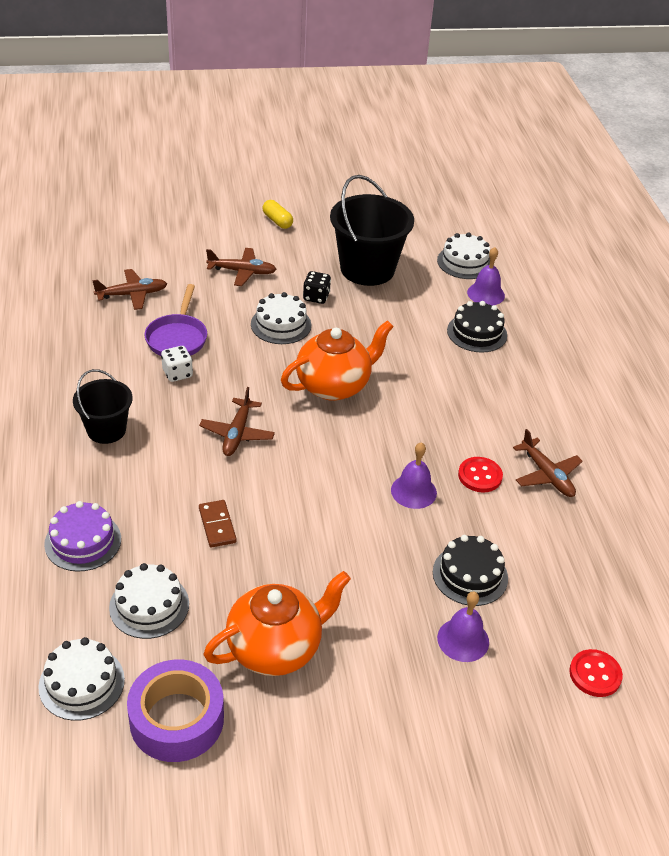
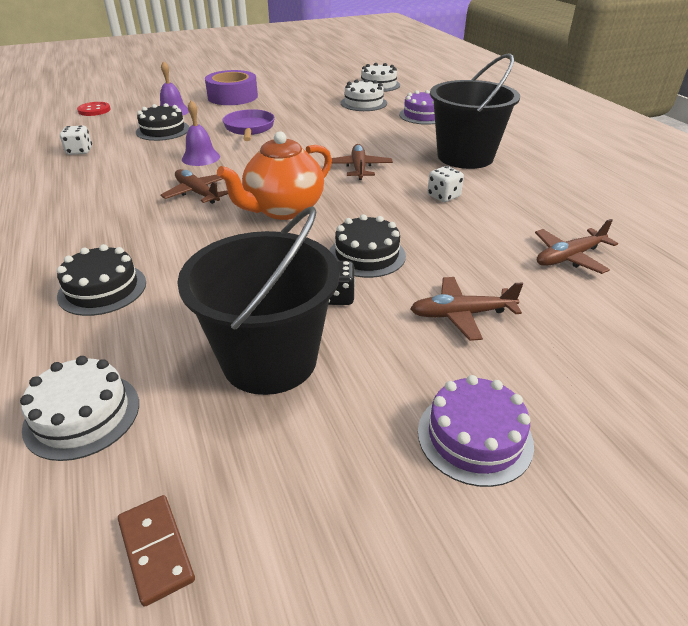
camera: 170 degrees right, 5 degrees down
(106, 430) = (465, 157): black bucket -> black bucket, size x1.71
(177, 338) = (472, 223): purple pan -> purple pan (249, 129)
(177, 719) = (325, 82): purple tape -> purple tape (232, 97)
(217, 525) = (344, 129): brown domino -> brown domino (156, 550)
(276, 648) = (284, 100): orange teapot -> none
(277, 221) = (474, 437): yellow capsule -> purple cake
(281, 324) = (367, 255): white cake -> black cake
(480, 476) = (141, 171): red button -> none
(486, 294) = (64, 353): purple bell -> none
(547, 475) = (77, 179): brown plane -> brown plane (197, 193)
(567, 538) = (79, 151): none -> white dice

